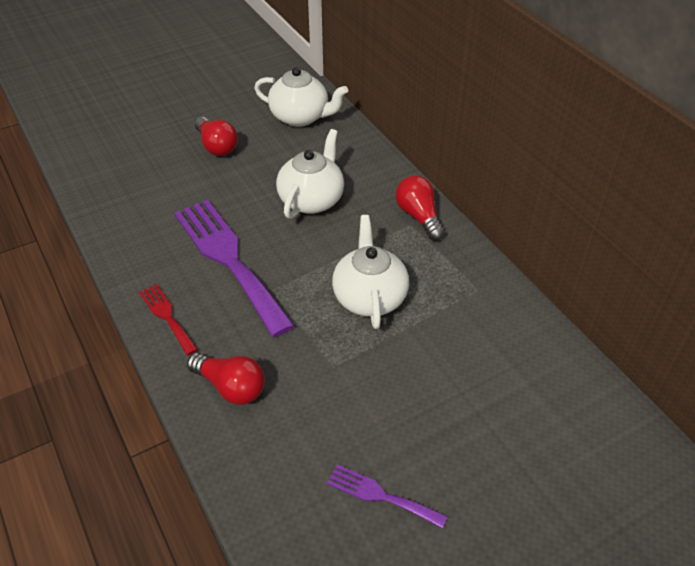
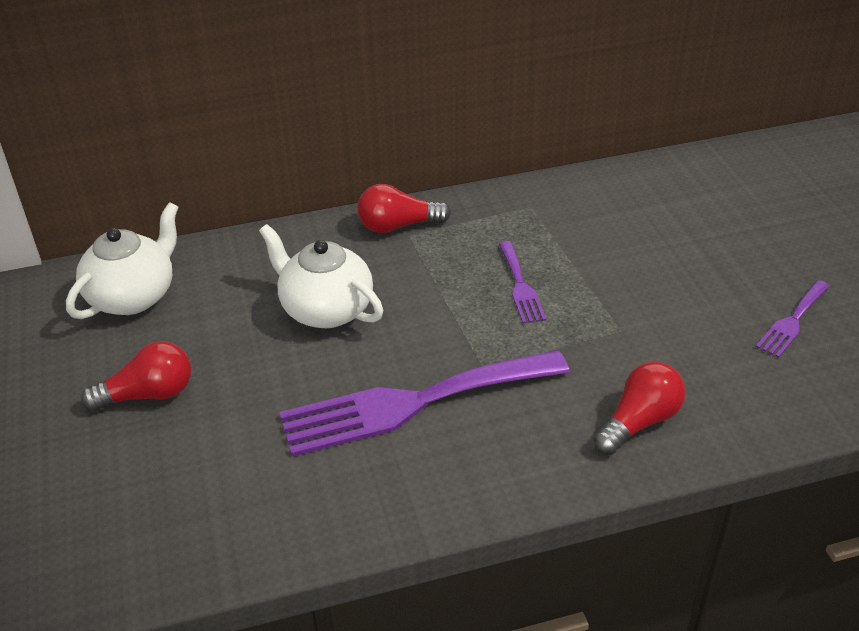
camera: 75 degrees left, 5 degrees down
(167, 316) = (504, 477): red fork -> none
(369, 297) = (520, 286): white teapot -> purple fork

